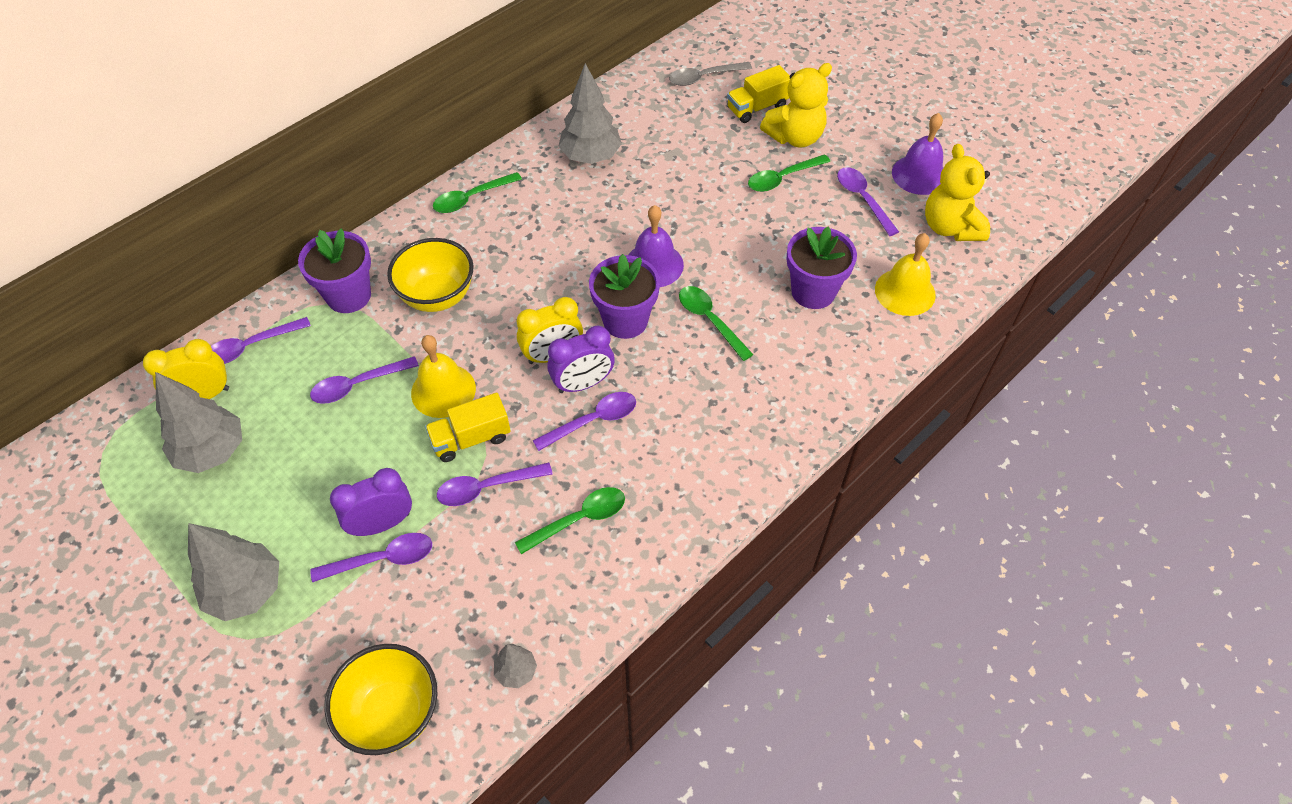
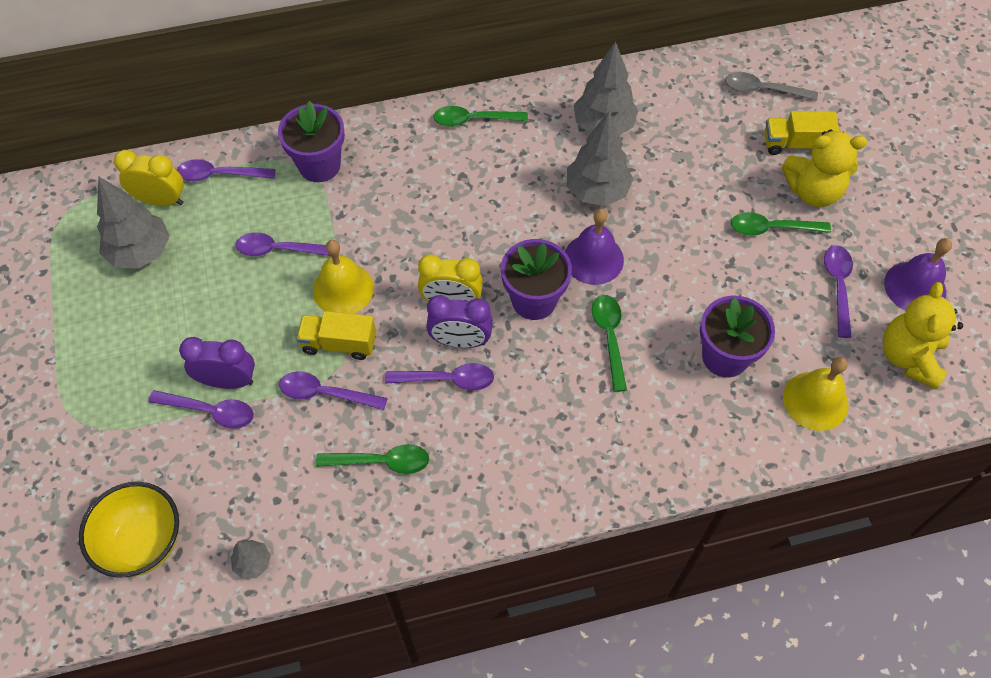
camera: 30 degrees right, 5 degrees up
(246, 591) = (99, 382): grey tree -> grey tree (597, 191)
(437, 297) = (389, 200): yellow bowl -> none

